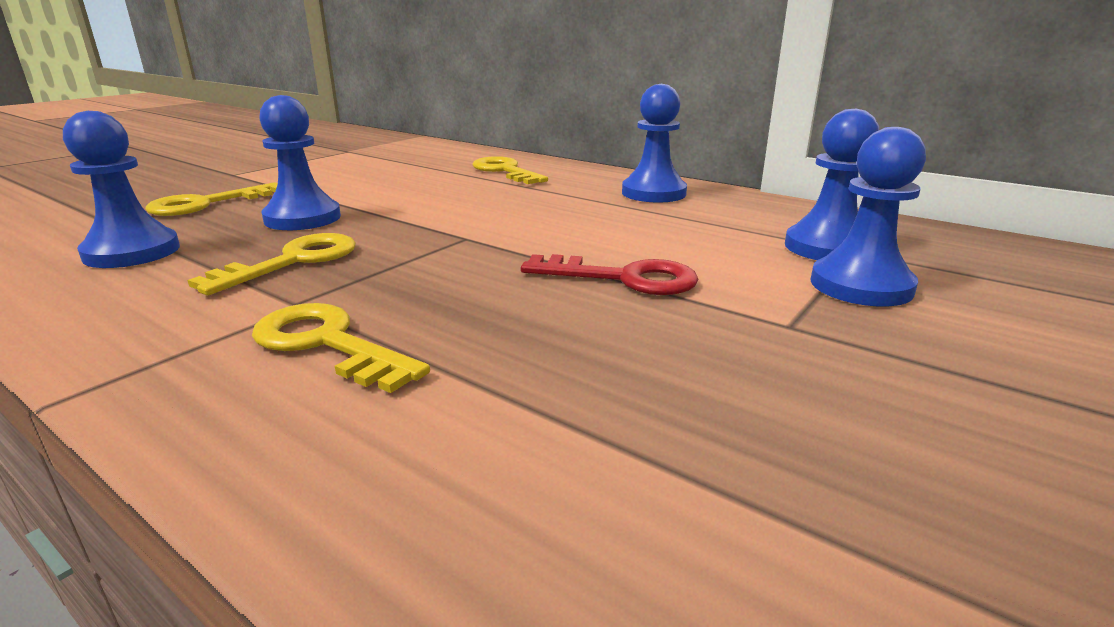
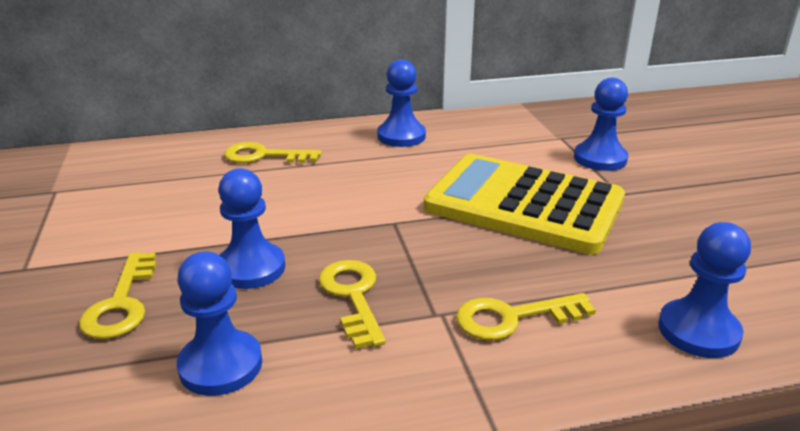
camera: 50 degrees left, 5 degrees up
(623, 278) = (524, 204): red key -> yellow calculator
(827, 248) = (549, 141): blue pawn -> blue pawn (698, 331)

